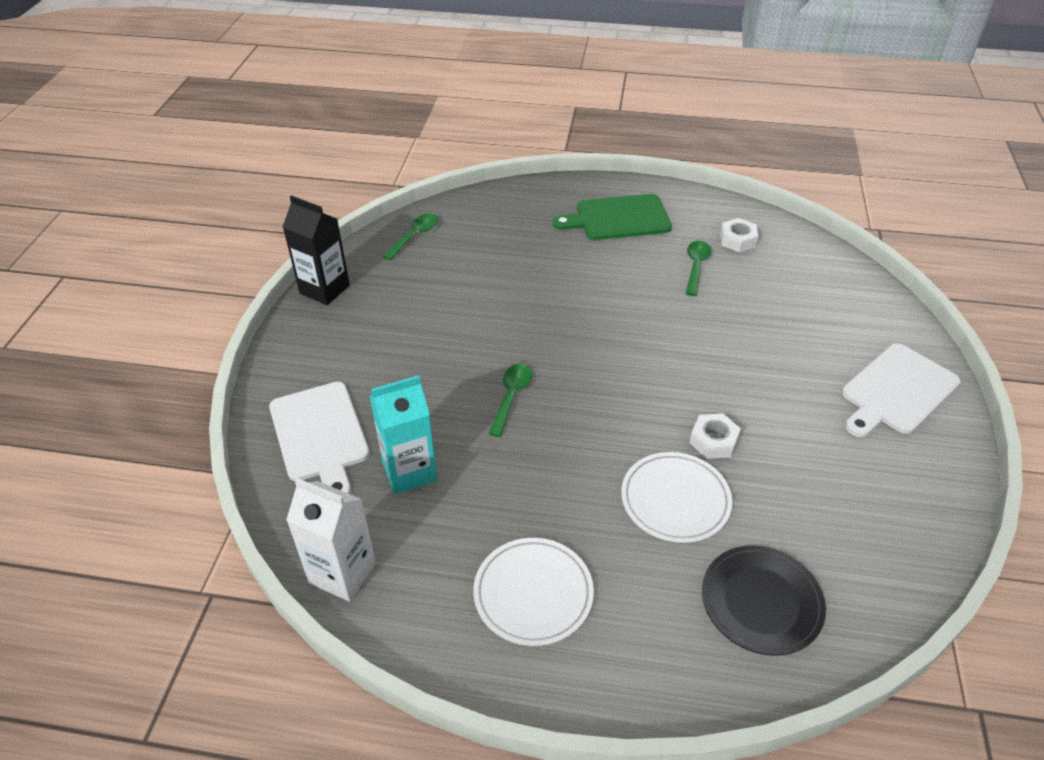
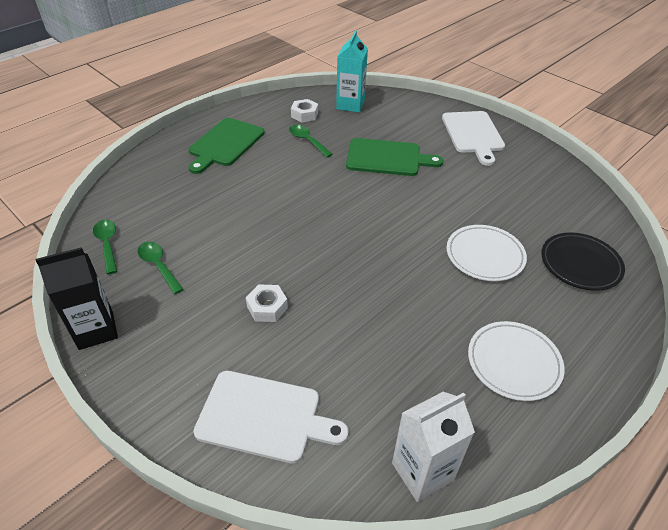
camera: 55 degrees left, 0 degrees up
(409, 471) = (354, 375): turquoise carton -> turquoise carton (350, 105)
(511, 396) = (333, 281): green spoon -> green spoon (158, 266)
(713, 441) = (452, 215): white nut -> white nut (267, 307)
(747, 340) = (387, 158): none -> green cutting board

